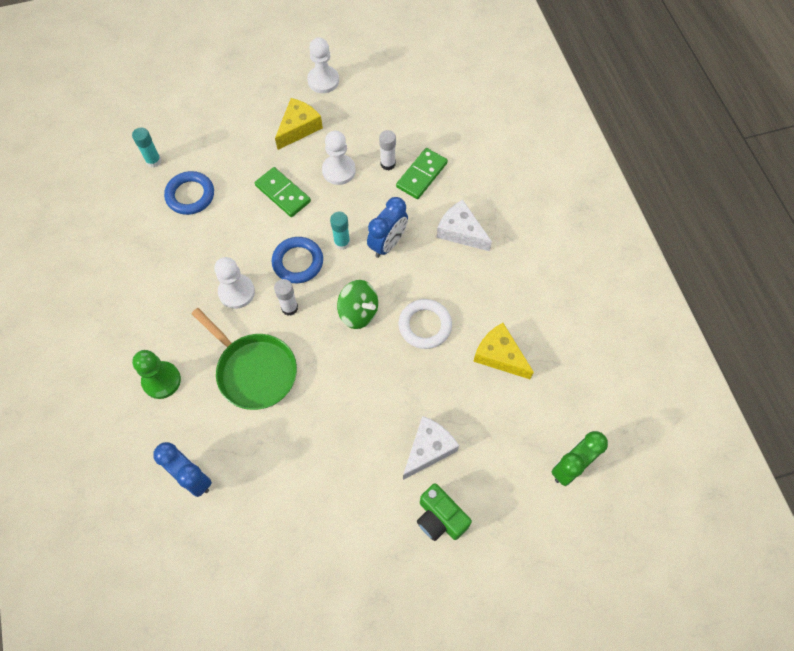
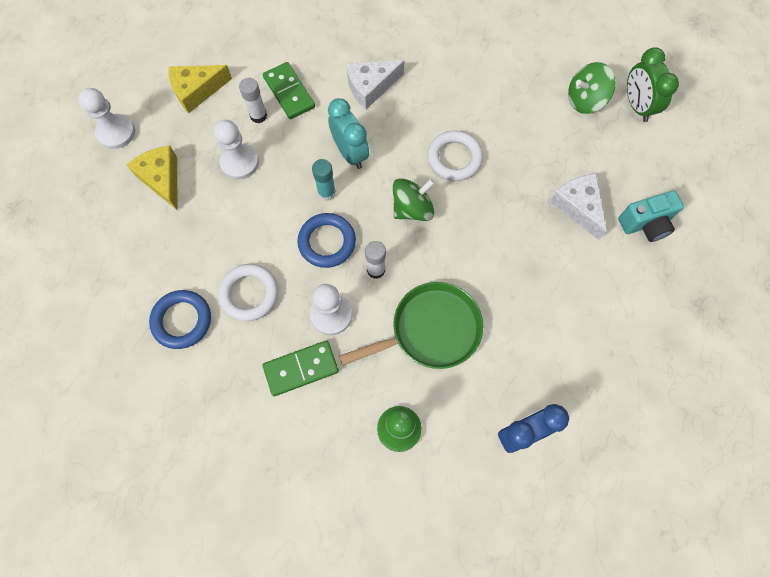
camera: 65 degrees left, 5 degrees up
(153, 161) = (110, 345): turquoise glue stick -> none
(230, 228) = (249, 294): none -> white ring
(283, 193) = (236, 225): green domino -> green domino (301, 368)
(388, 244) = (350, 153): blue clock -> turquoise clock
(440, 518) = (645, 224): green camera -> turquoise camera
(499, 356) = (512, 112): yellow cheese -> yellow cheese (197, 91)
(549, 415) = (585, 100): none -> green spinning top

